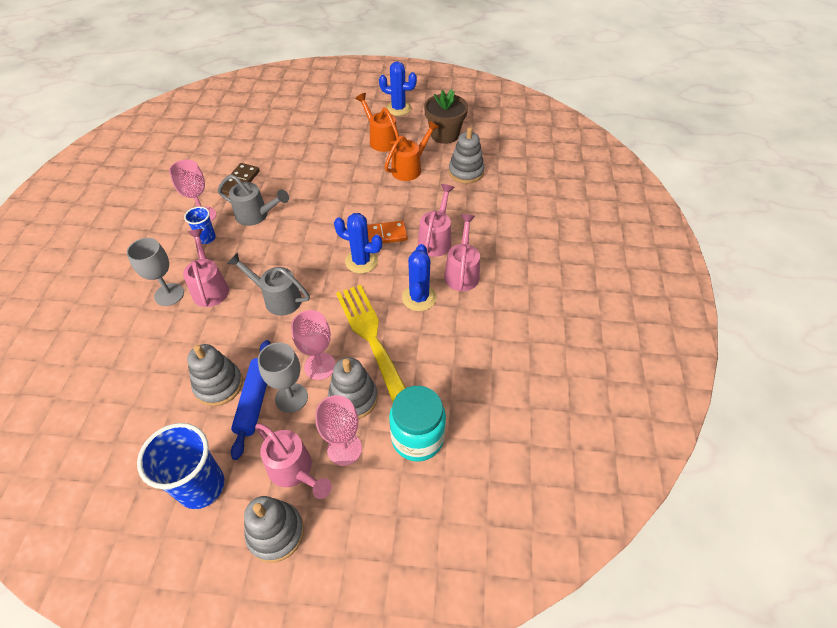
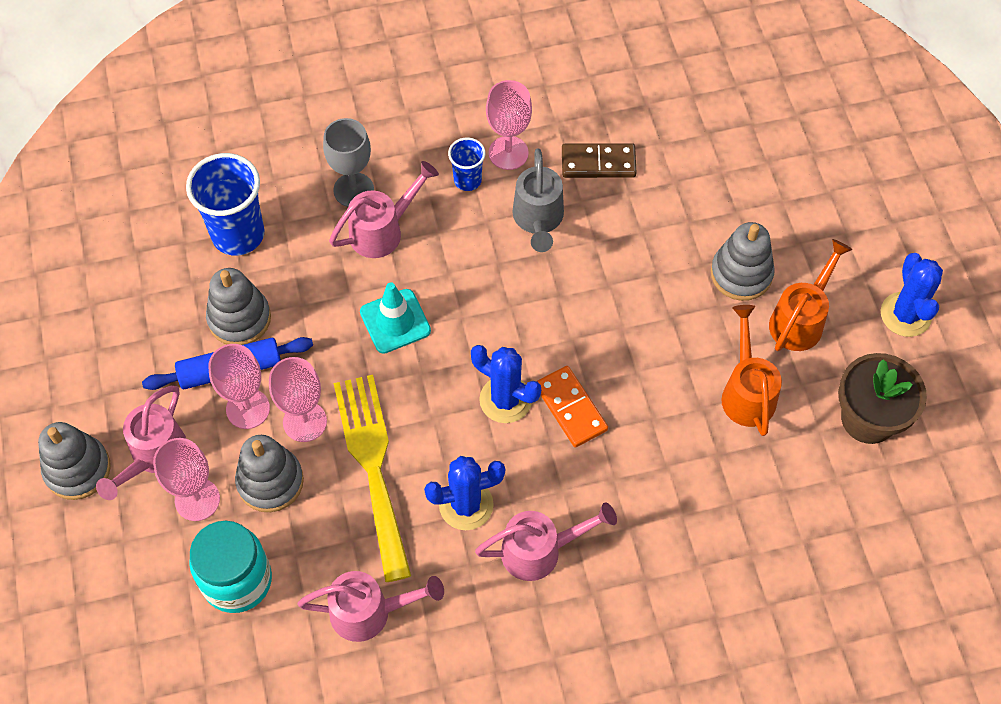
camera: 70 degrees right, 10 degrees up
(201, 486) = (108, 367): blue cup -> blue cup (238, 234)
(278, 298) = (395, 321): grey watering can -> turquoise traffic cone
(291, 398) = (248, 409): grey goblet -> pink goblet
(361, 261) = (505, 400): blue cactus -> blue cactus turned 60 degrees counterclockwise
(371, 337) = (372, 466): yellow fork -> yellow fork turned 60 degrees counterclockwise
(409, 168) = (747, 392): orange watering can -> orange watering can turned 120 degrees counterclockwise
(436, 240) = (594, 490): pink watering can -> pink watering can (369, 612)
(466, 172) = (780, 486): grey stacking toy -> grey stacking toy (741, 274)

